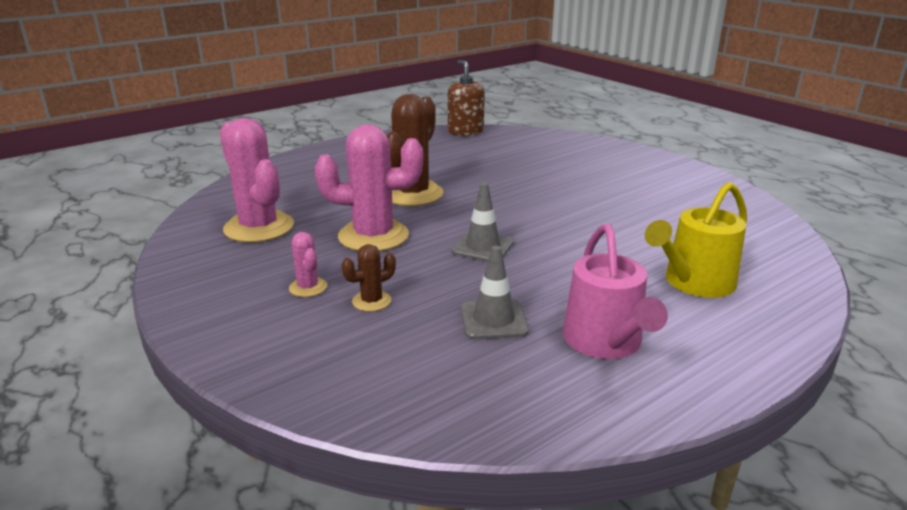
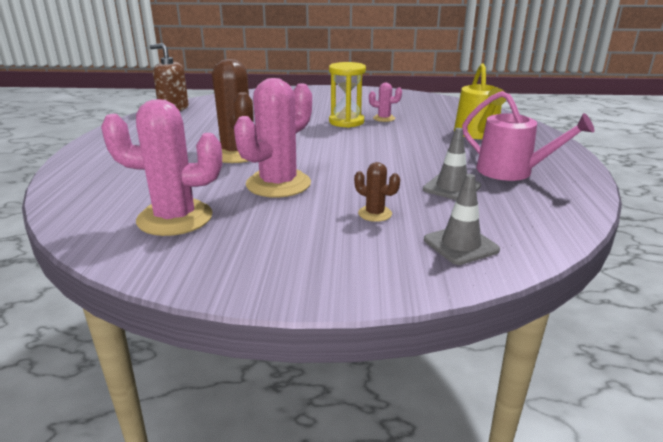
camera: 50 degrees left, 0 degrees up
(308, 287) = (318, 229): pink cactus -> pink cactus (384, 118)
(371, 301) = (375, 214): brown cactus -> brown cactus turned 60 degrees counterclockwise
(482, 247) = (356, 160): grey traffic cone -> grey traffic cone (460, 245)
(579, 203) = (346, 122): none -> yellow hourglass

